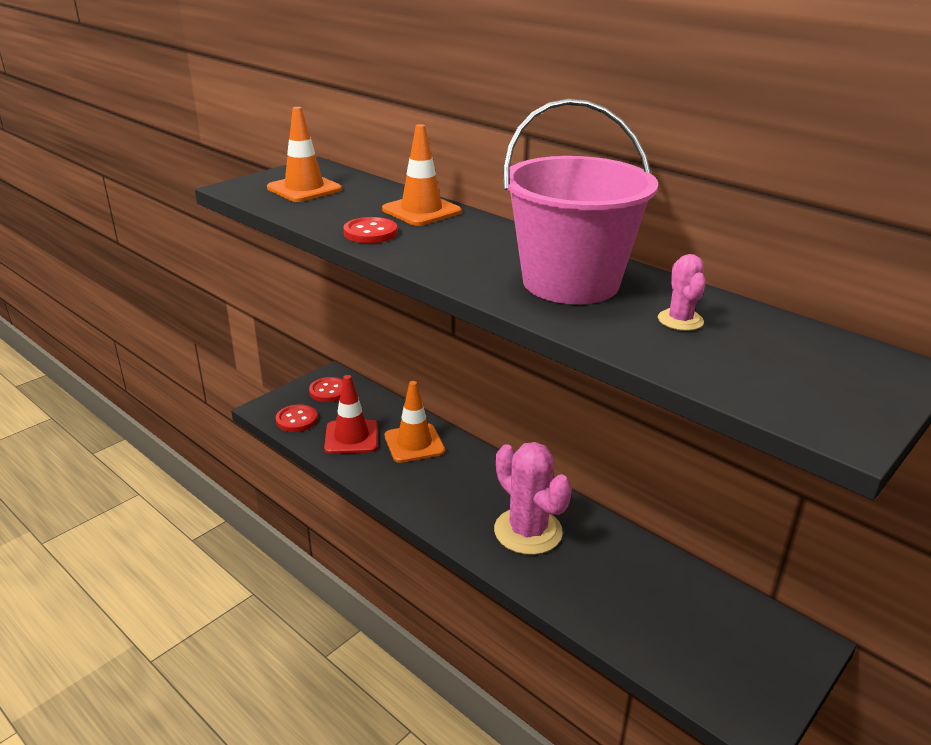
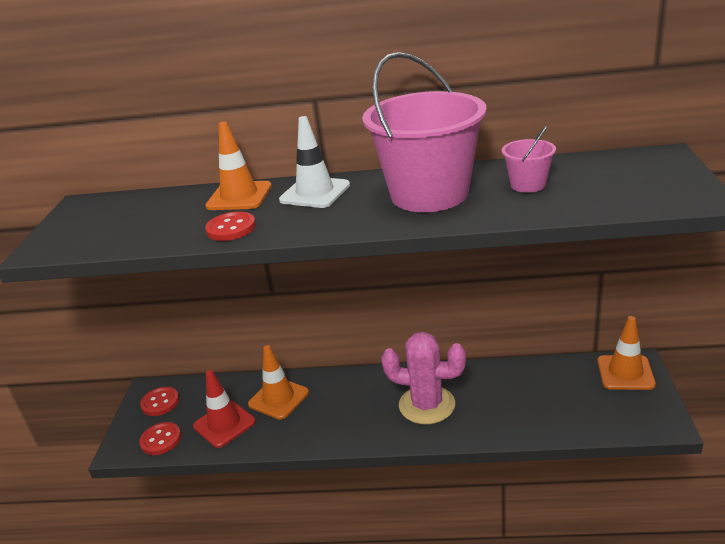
camera: 35 degrees left, 0 degrees up
(304, 189) = (108, 223): orange traffic cone -> orange traffic cone (625, 373)
(481, 235) = (315, 193): none -> white traffic cone
(680, 320) = (528, 185): pink cactus -> pink bucket

